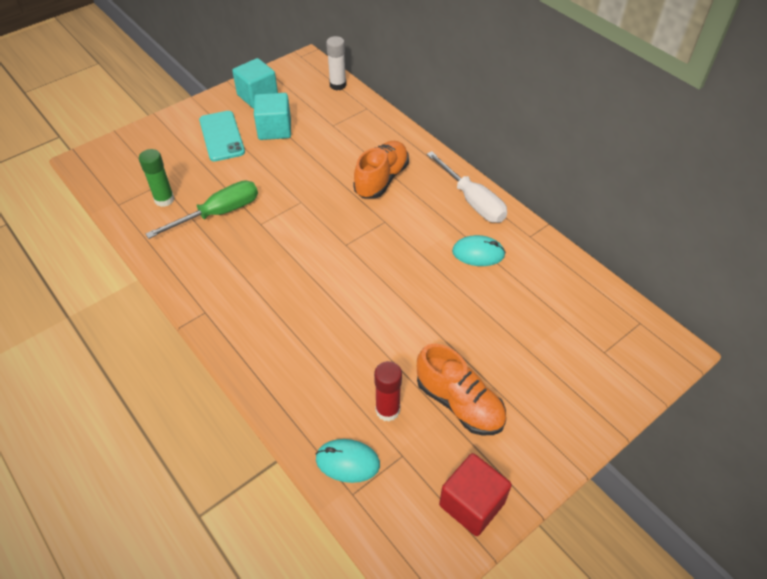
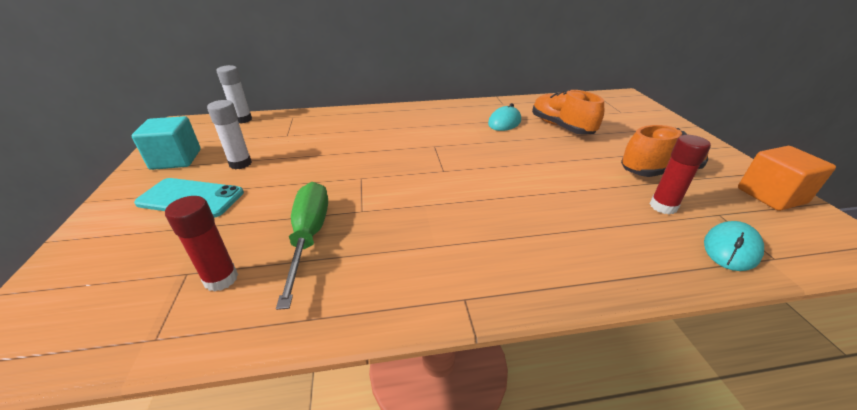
camera: 60 degrees left, 15 degrees down
(164, 200) = (221, 279): green glue stick -> red glue stick
(274, 129) = (240, 163): turquoise cube -> white glue stick
(381, 179) = (384, 133): orange shoe -> orange shoe (561, 127)
(472, 201) = (449, 110): white screwdriver -> none
(472, 504) = (771, 196): red cube -> orange cube

